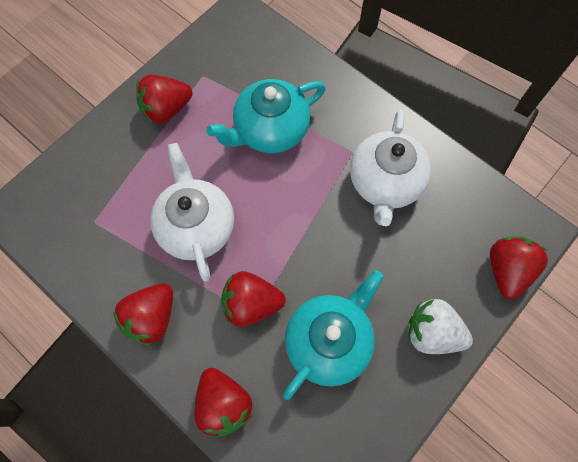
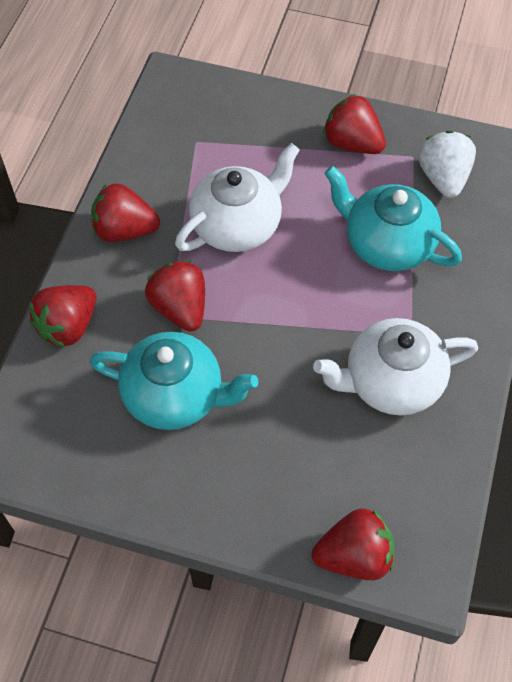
camera: 65 degrees right, 10 degrees down
(432, 332) = (234, 497): white strawberry -> white strawberry (443, 178)

